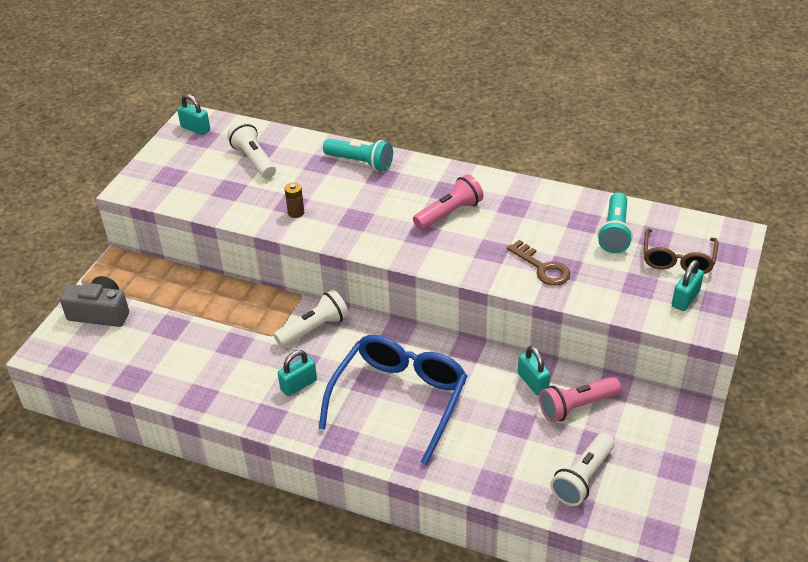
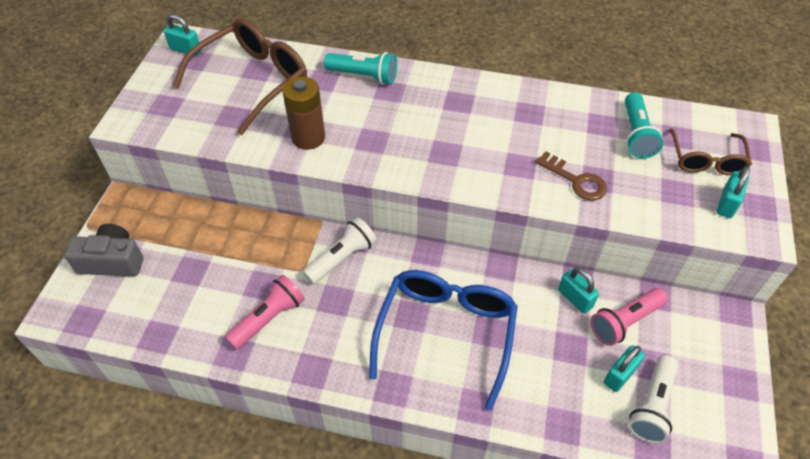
camera: 10 degrees left, 10 degrees up
(254, 160) = (253, 81): white flashlight -> brown glasses
(296, 212) = (308, 138): brown battery -> brown battery, size x1.94
(298, 385) = (338, 326): turquoise padlock -> turquoise padlock (620, 375)
(449, 213) = (467, 126): pink flashlight -> pink flashlight (269, 318)

